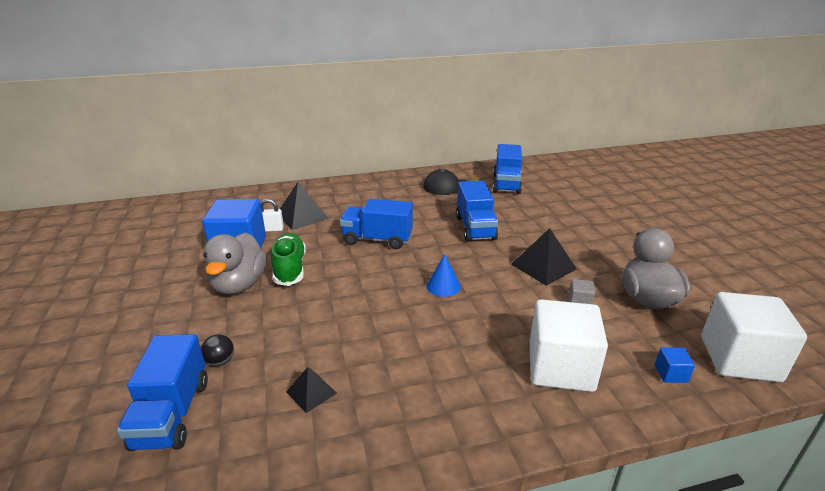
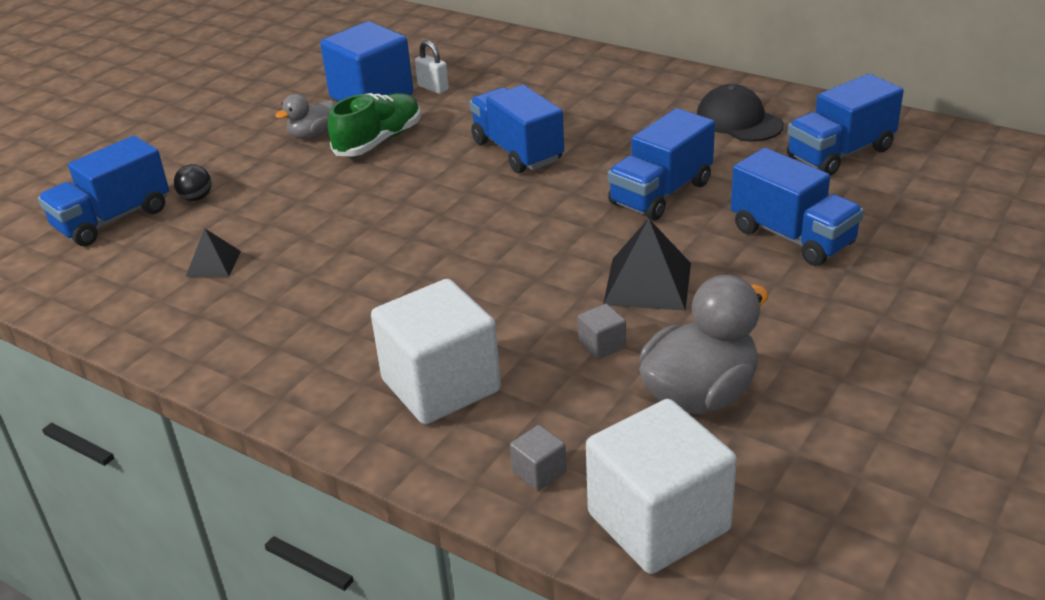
camera: 50 degrees right, 5 degrees up
(239, 284) = (312, 135): grey duck -> grey duck, size x0.56
(302, 216) = (489, 85): black pyramid -> none
(443, 286) = (487, 239): blue cone -> none
(552, 221) = (792, 237): none -> blue truck
(670, 374) = (539, 472): blue cube -> grey cube

